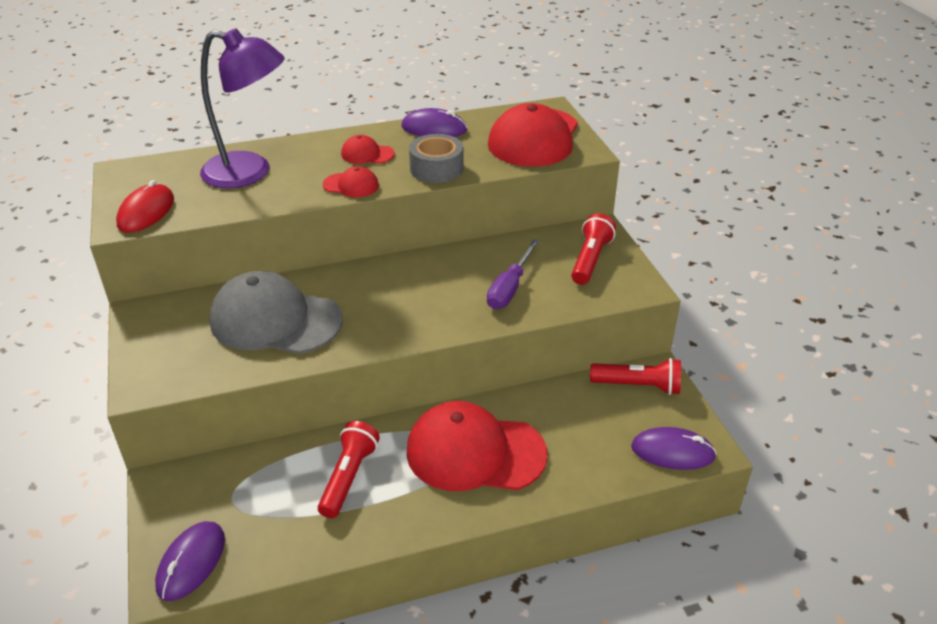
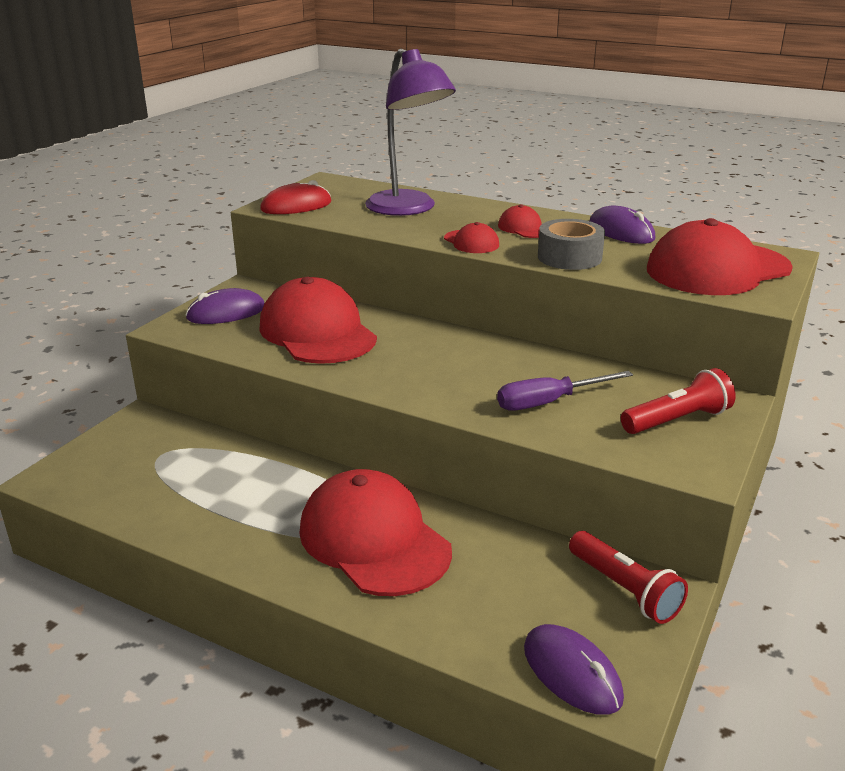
camera: 45 degrees right, 10 degrees down
(191, 562) = (78, 476): purple mouse -> purple mouse (226, 313)
(275, 320) = (317, 332): grey cap -> red cap
(348, 477) = (252, 492): red flashlight -> none

